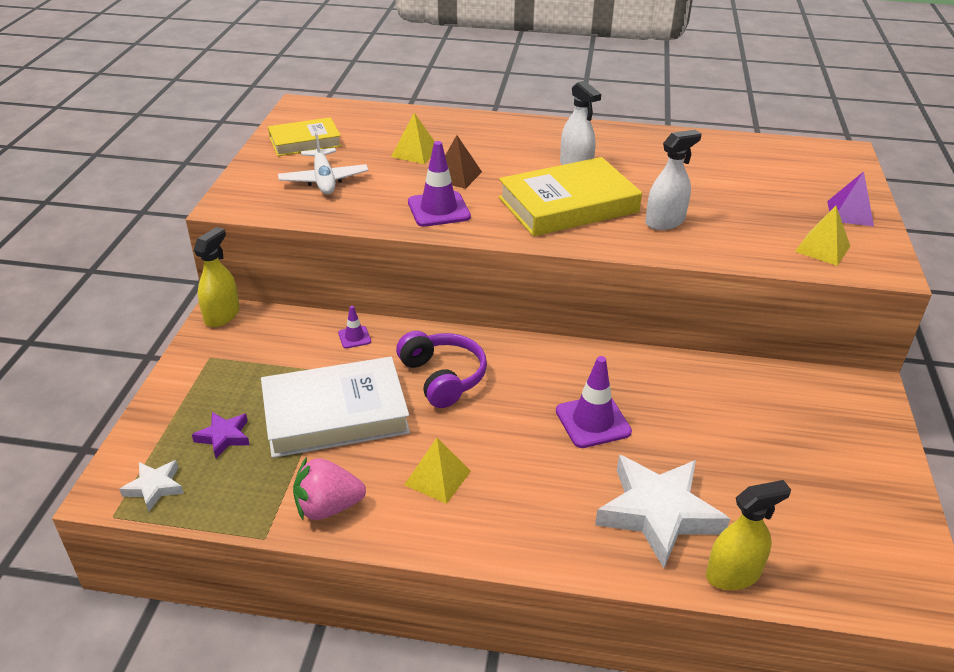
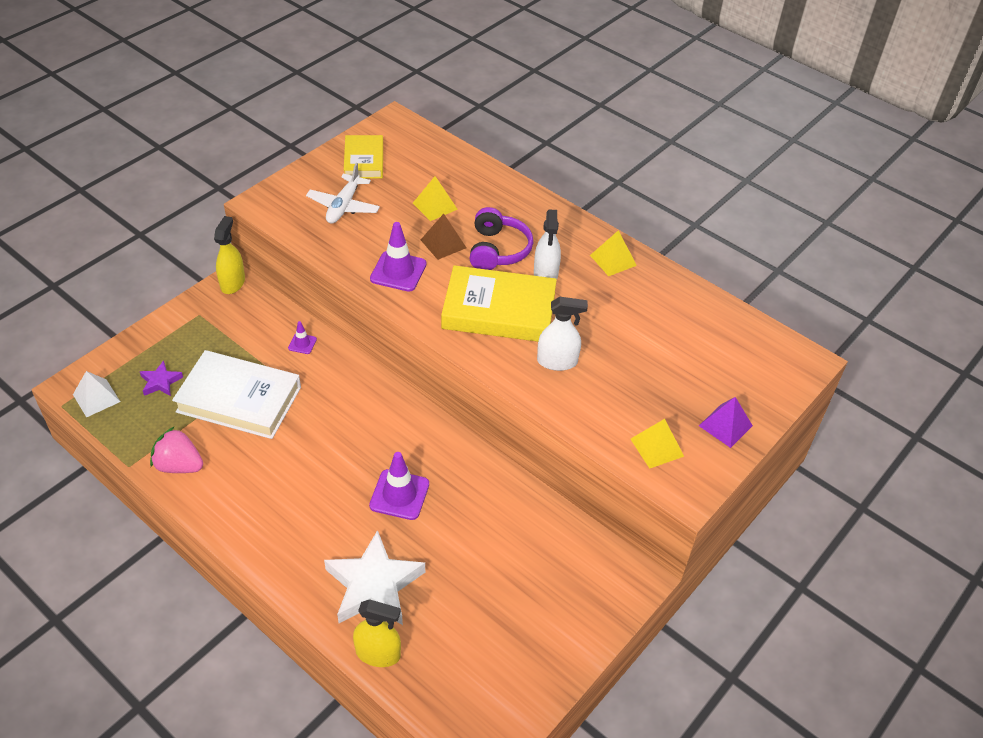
camera: 30 degrees right, 10 degrees up
(154, 487) = (96, 398): white star -> white pyramid
(222, 315) = (232, 283): yellow spray bottle -> yellow spray bottle turned 45 degrees counterclockwise
(305, 141) = (364, 160): yellow book -> yellow book turned 75 degrees clockwise
(437, 478) = (260, 481): yellow pyramid -> yellow pyramid (613, 260)
(442, 377) = (331, 406): purple headphones -> purple headphones (497, 250)

